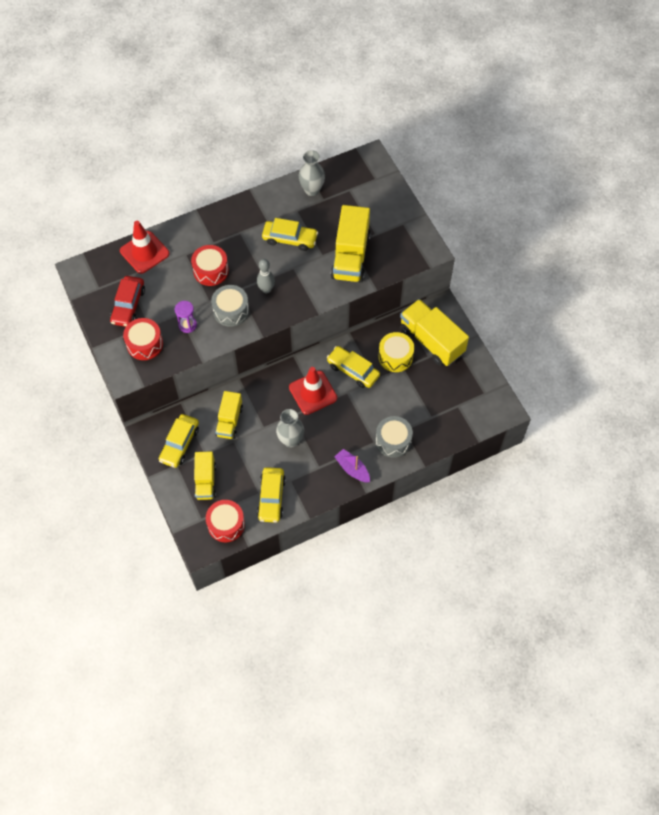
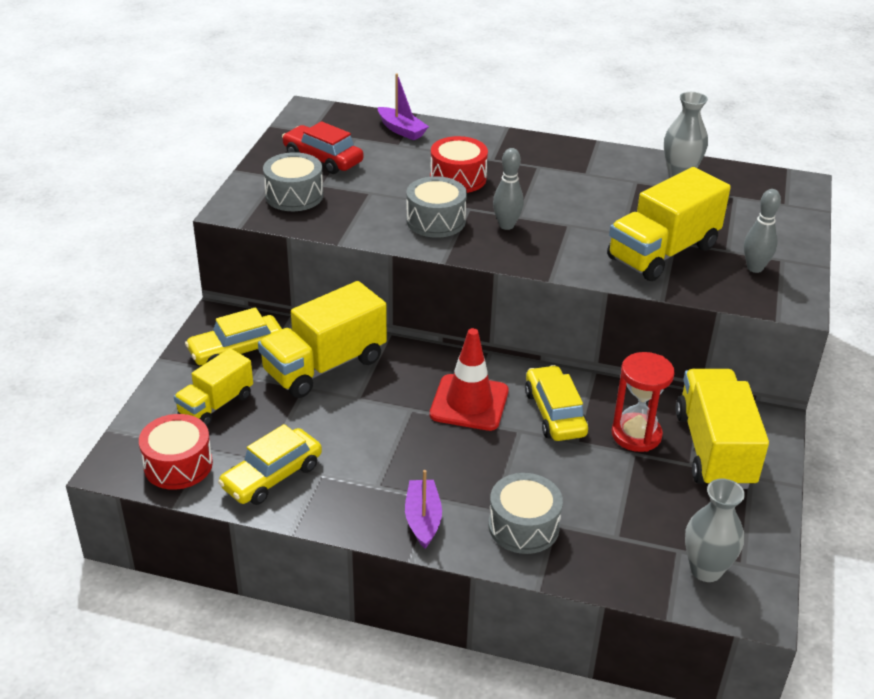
camera: 40 degrees right, 25 degrees down
(128, 305) = (323, 158): red car -> red car turned 75 degrees clockwise
(144, 252) = (401, 130): red traffic cone -> purple boat
(144, 344) = (294, 195): red drum -> grey drum
(187, 325) = (366, 206): purple hourglass -> none
(229, 421) = (324, 366): yellow truck -> yellow truck, size x1.64
(290, 239) = (596, 200): yellow car -> none
(291, 440) = (377, 433): grey vase -> grey vase (706, 570)
(395, 357) = (636, 435): yellow drum -> red hourglass
(396, 238) = (754, 268): none -> grey bowling pin

